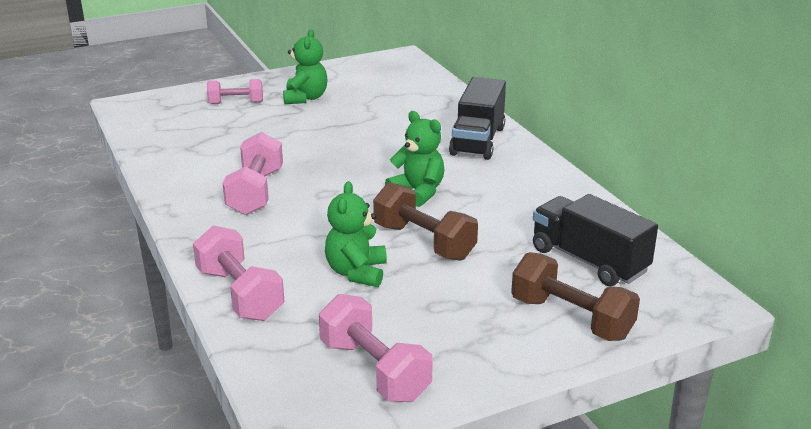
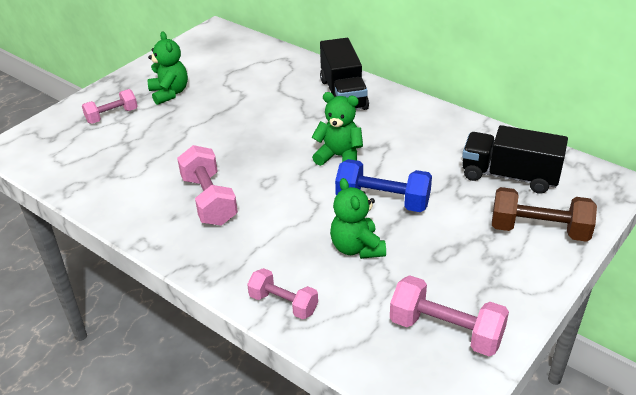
camera: 25 degrees left, 10 degrees up
(239, 294) = (283, 304): pink dumbbell -> pink dumbbell, size x0.65
(424, 242) = (382, 201): brown dumbbell -> blue dumbbell

